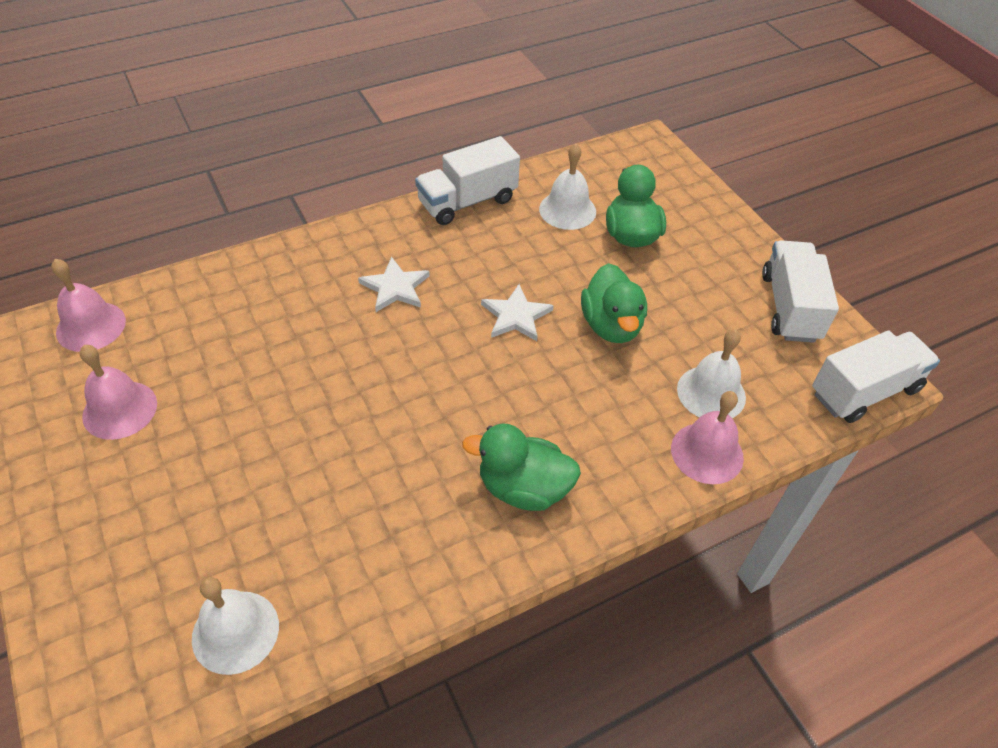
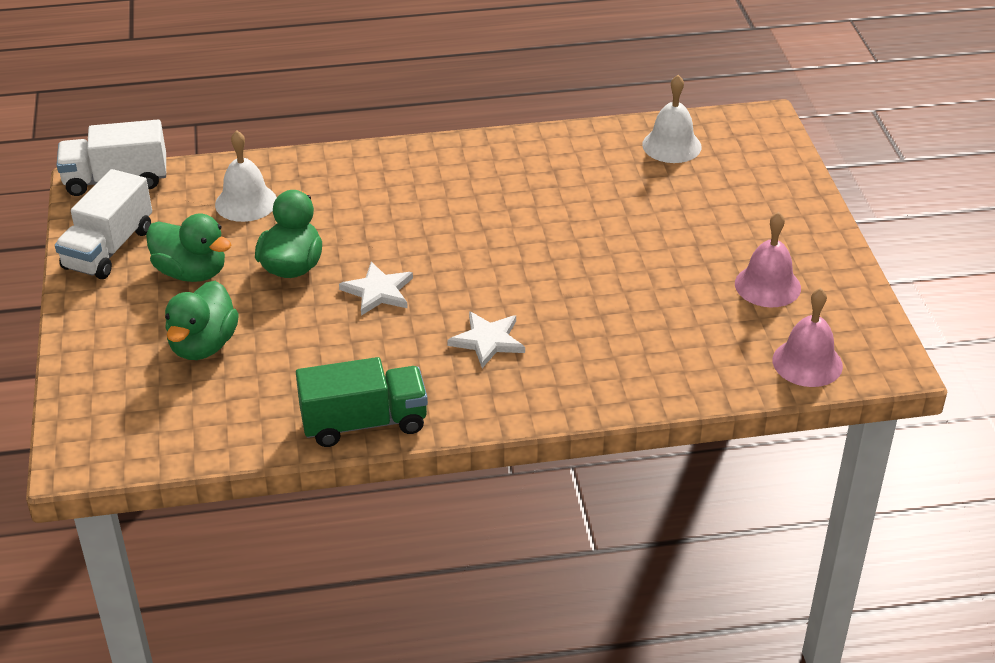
camera: 160 degrees left, 10 degrees down
(467, 201) = (364, 423): white truck -> green truck
(523, 488) = (442, 175): green duck -> green duck (191, 272)
(567, 210) = (252, 388): white bell -> none
(707, 453) = (284, 169): pink bell -> none

